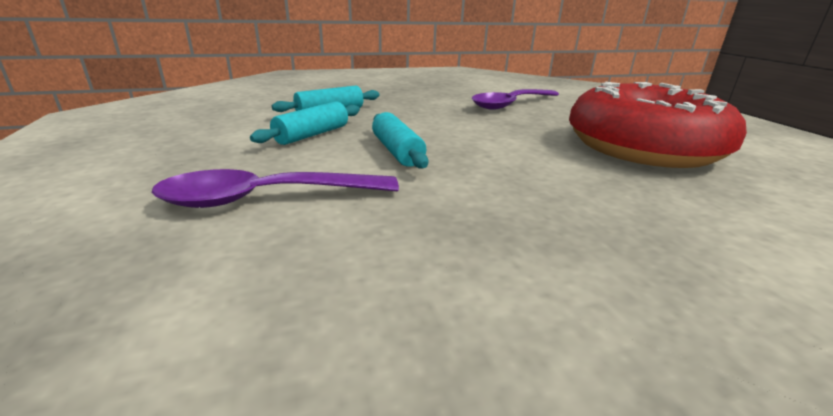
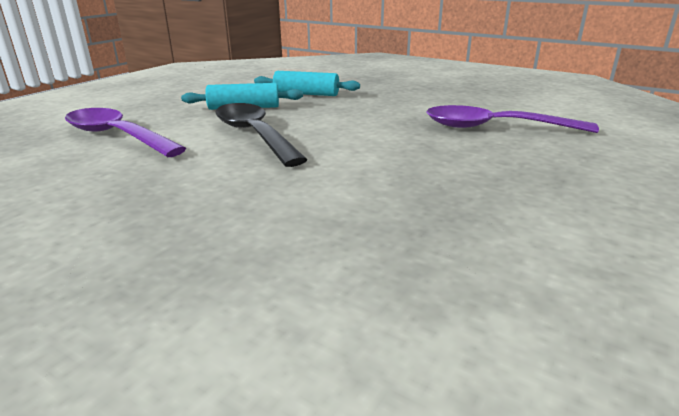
camera: 50 degrees right, 0 degrees up
(397, 151) = (254, 135): turquoise rolling pin -> black spoon
(643, 147) = (490, 216): red donut -> none

